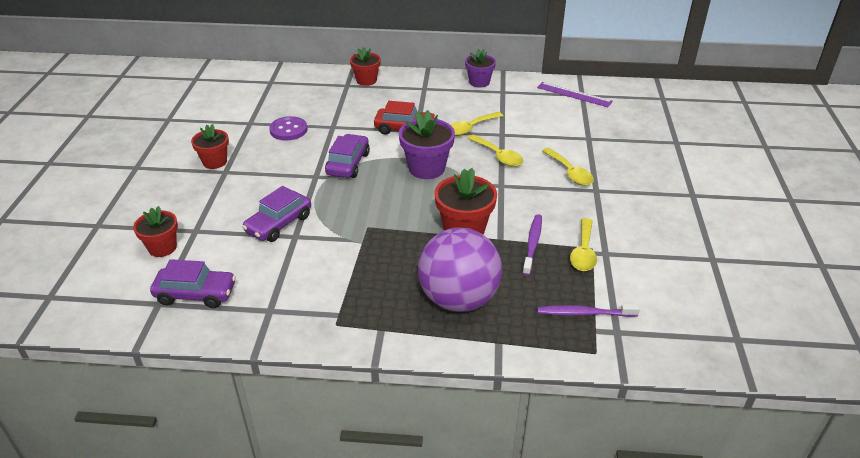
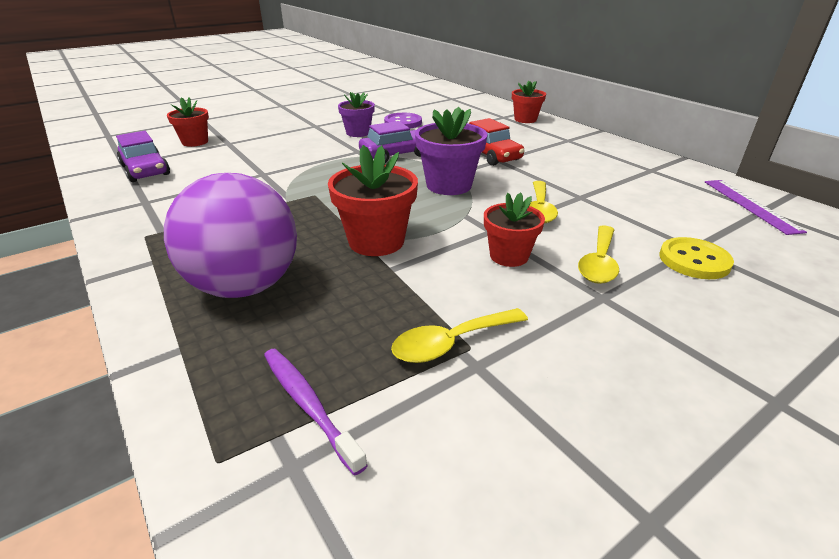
camera: 50 degrees right, 5 degrees down
(215, 162) = (322, 119): red flower pot -> red flower pot (509, 256)
(279, 224) = (272, 163): purple car -> none
(470, 128) = (554, 179): yellow spoon -> none
(479, 82) = (637, 155): purple flower pot -> purple flower pot (358, 133)
(532, 244) = (411, 294): purple toothbrush -> none
(598, 146) = (694, 260): none -> yellow button

